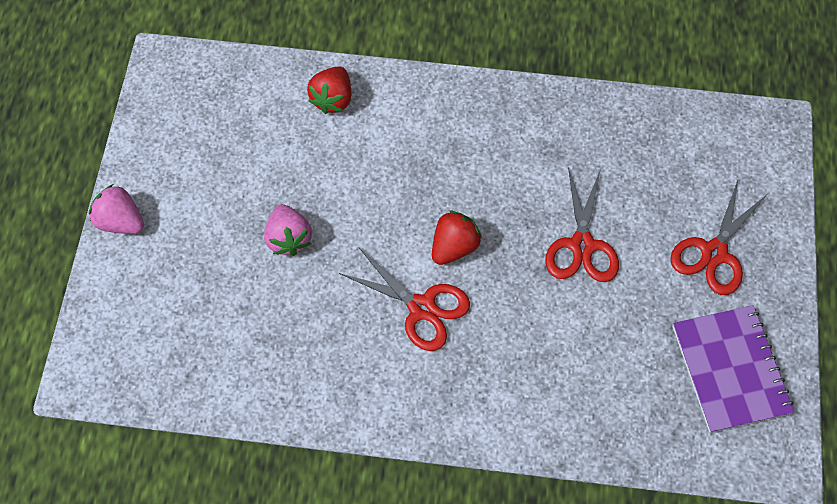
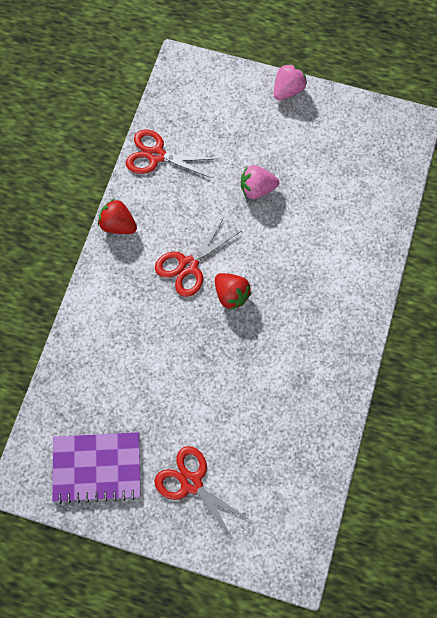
camera: 100 degrees right, 5 degrees up
(332, 99) = (368, 231): red strawberry -> red strawberry (118, 225)
(582, 245) = (216, 385): red scissors -> red scissors (156, 155)

